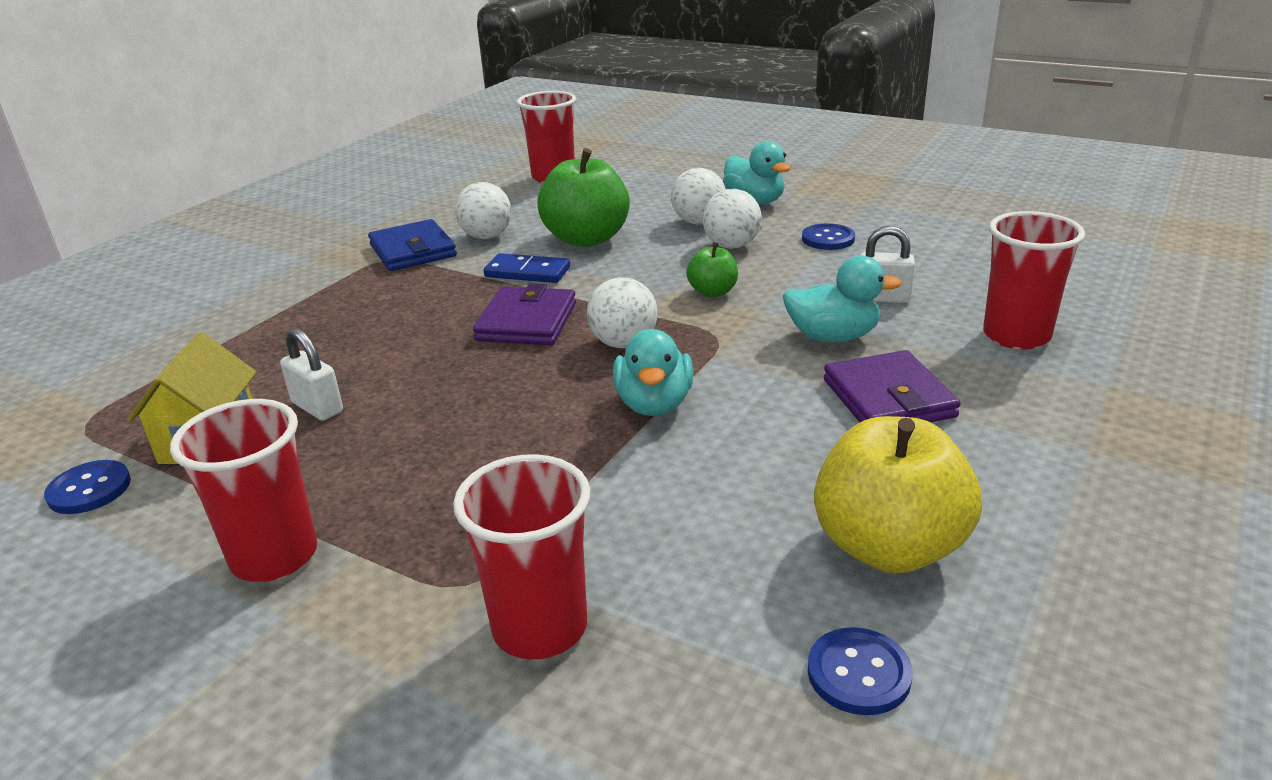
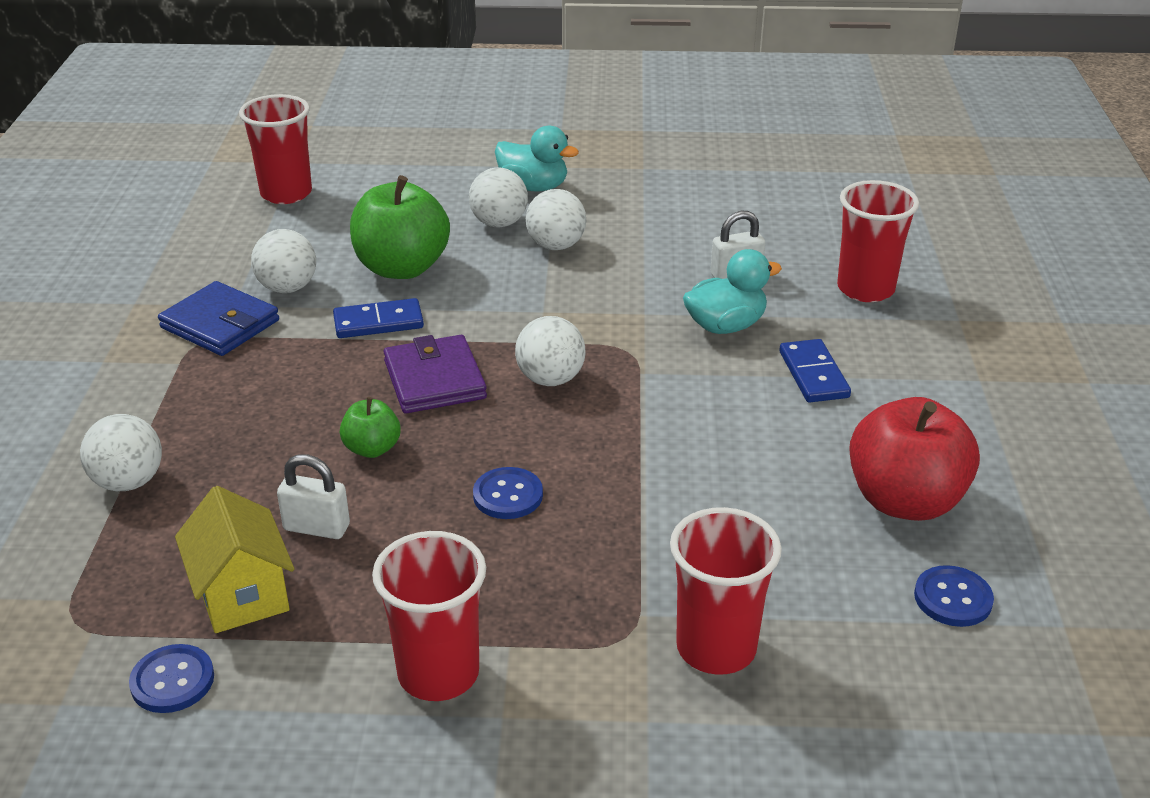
camera: 30 degrees left, 5 degrees up
(232, 339) = (129, 482): none -> white ball
(654, 404) = (632, 433): turquoise duck -> none
(712, 292) = (583, 303): green apple -> green apple (372, 449)
(828, 239) = (639, 219): blue button -> blue button (508, 495)
(888, 398) = (813, 374): purple wallet -> blue domino
(888, 547) = (904, 500): yellow apple -> red apple

